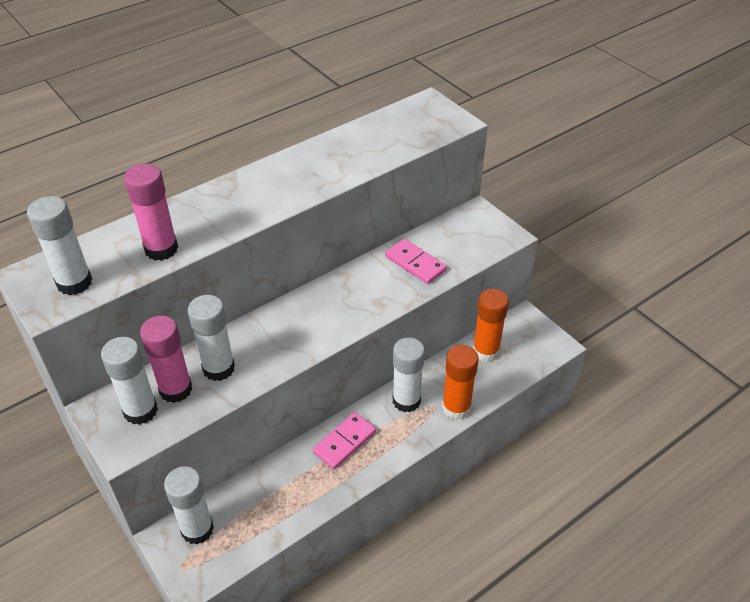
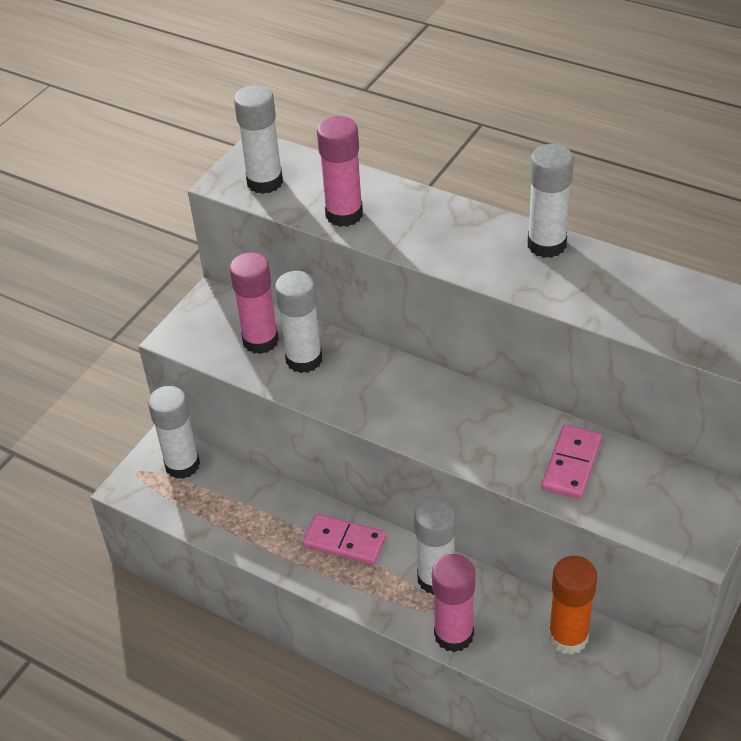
camera: 70 degrees right, 0 degrees up
(140, 411) = (223, 329): white glue stick -> white glue stick (546, 245)
(456, 408) = (453, 635): orange glue stick -> pink glue stick

